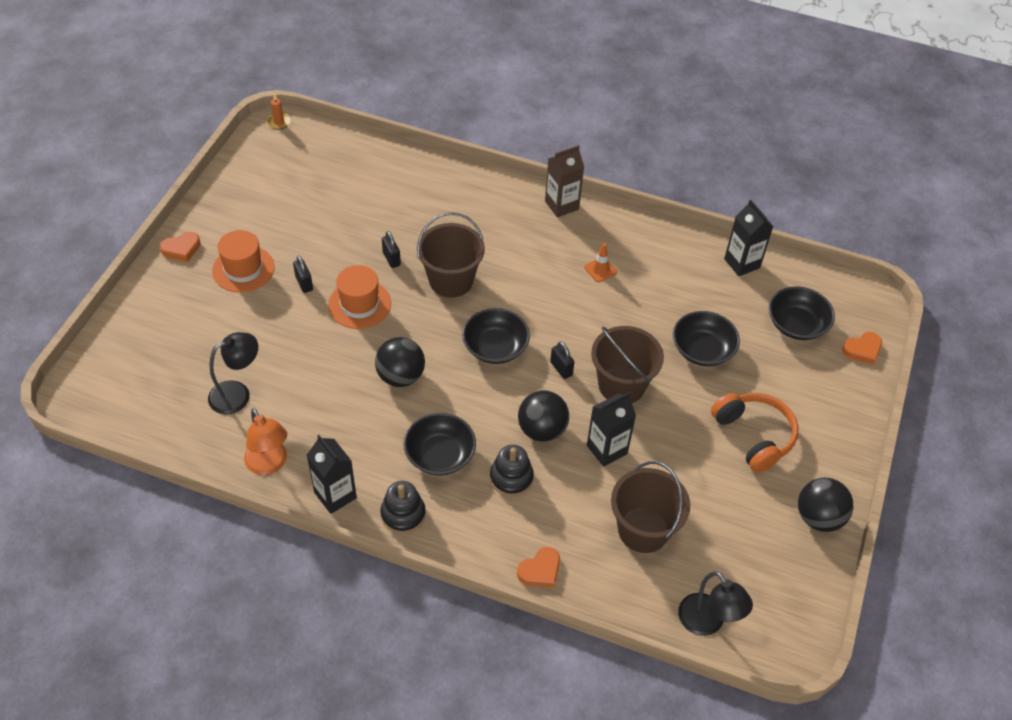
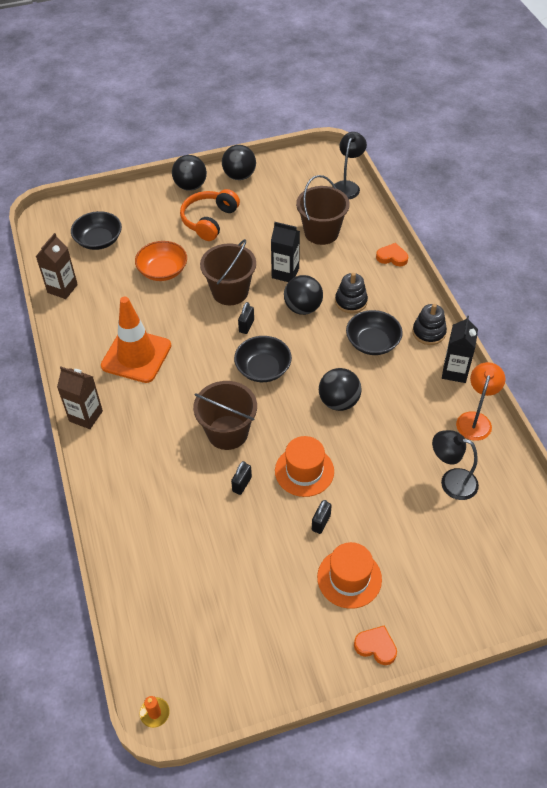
camera: 125 degrees left, 0 degrees up
(600, 269) = (136, 356): orange traffic cone -> orange traffic cone, size x2.49
(702, 350) = (162, 271): black bowl -> orange bowl
(742, 263) = (62, 288): black carton -> brown carton
(834, 456) = (190, 186): none -> black ball
(862, 350) = (94, 206): orange heart -> none

